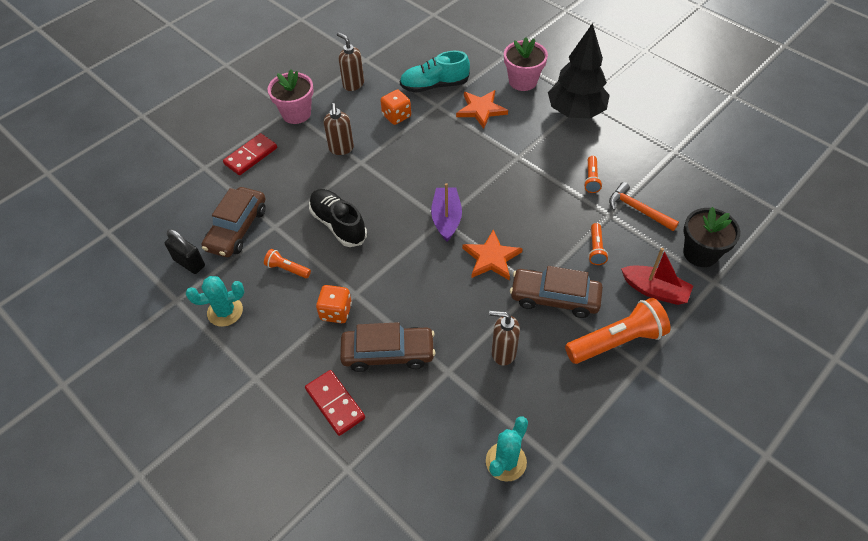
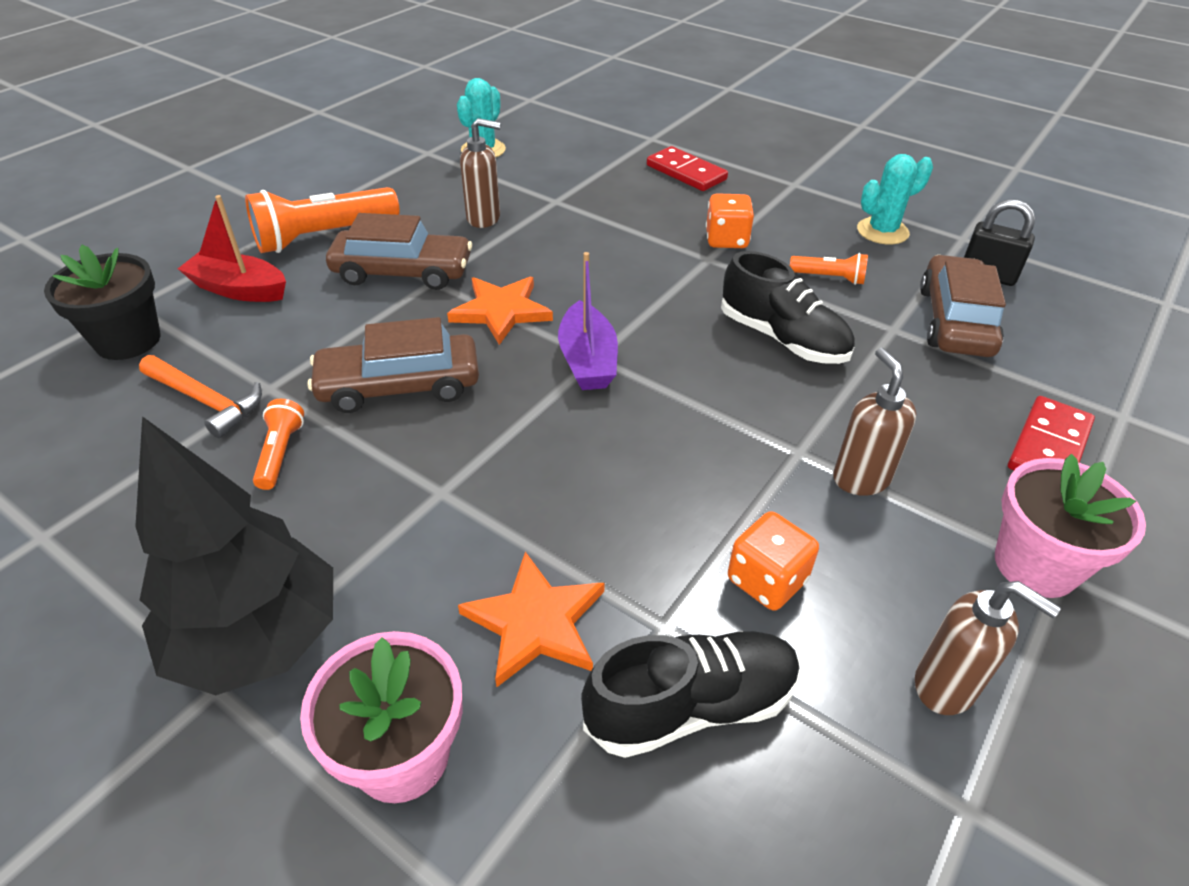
camera: 170 degrees right, 10 degrees down
(388, 353) = (637, 210): brown car -> brown car (399, 386)
(434, 85) = (691, 706): turquoise shoe -> black shoe
(596, 249) = (316, 334): orange flashlight -> none

